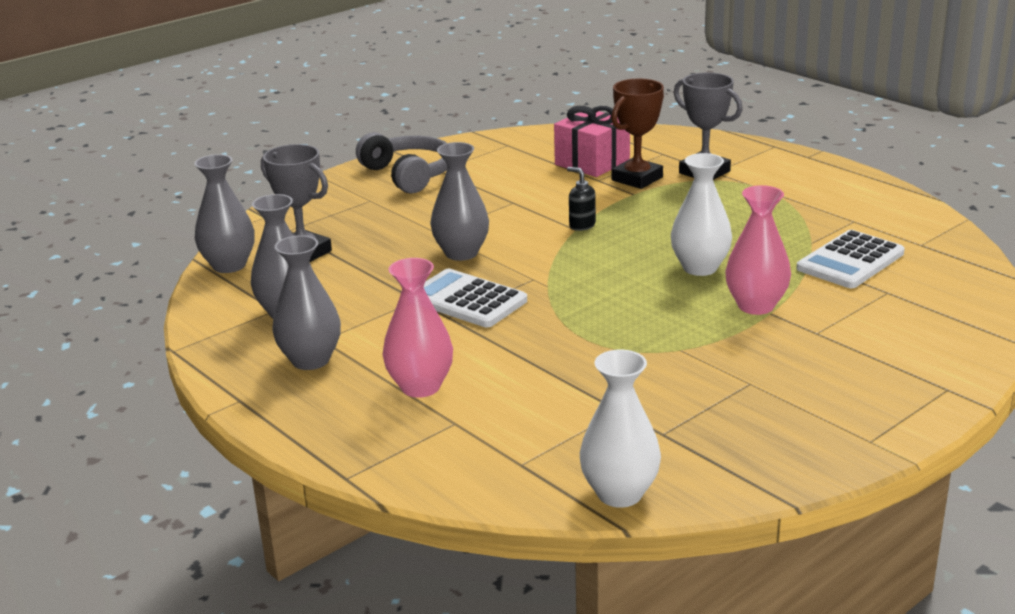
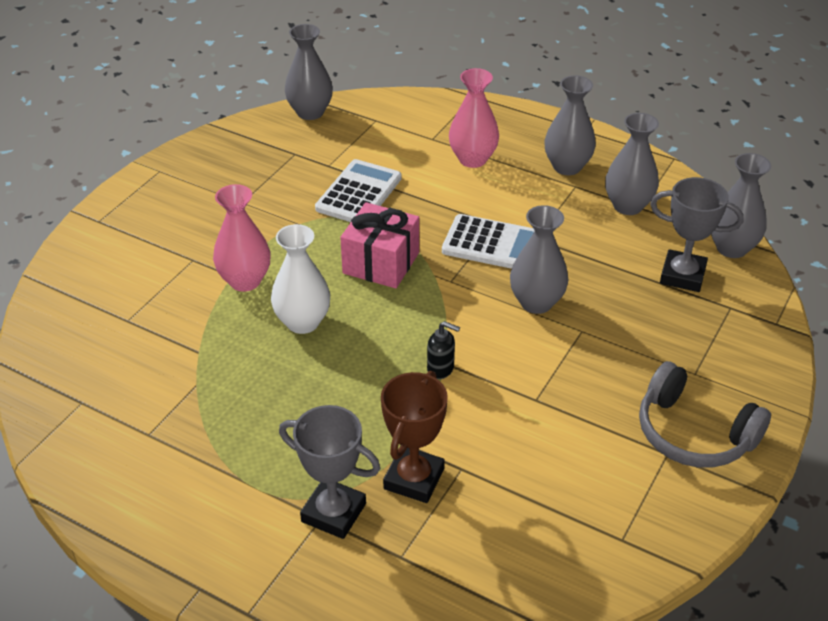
camera: 160 degrees right, 15 degrees up
(592, 162) = (485, 510): pink gift -> pink gift (381, 263)
(619, 494) = (310, 112): white vase -> grey vase
(850, 261) = (158, 359): white calculator -> white calculator (359, 193)

